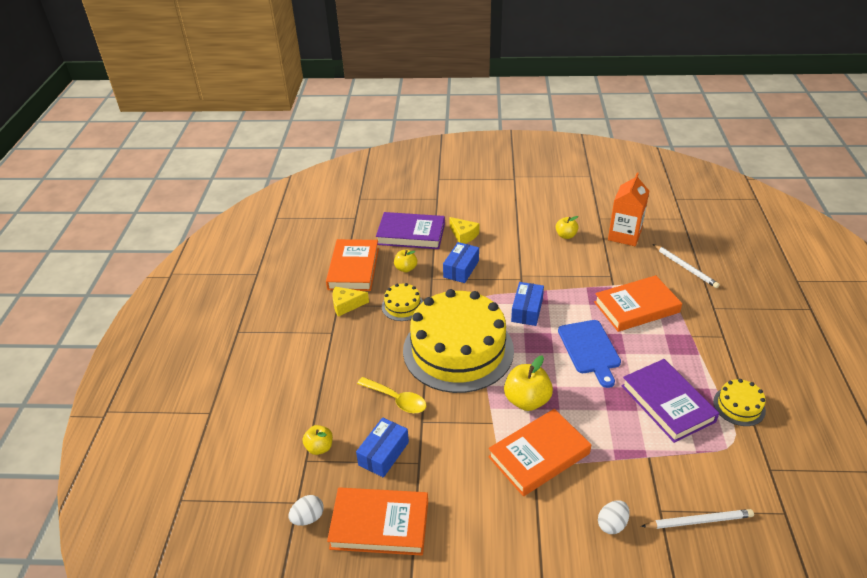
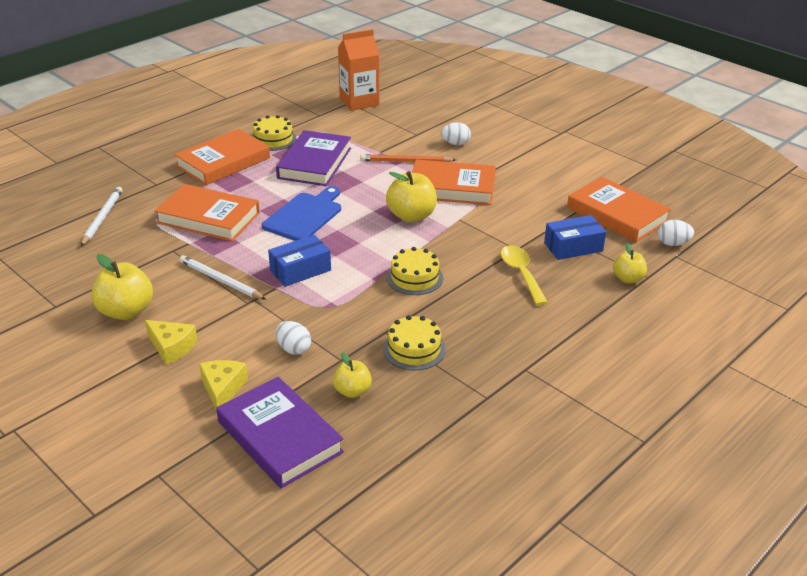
camera: 140 degrees left, 5 degrees down
(346, 305) = (476, 391): yellow cheese -> yellow cheese (171, 347)
(353, 268) = (415, 435): orange book -> orange book (223, 162)
(458, 350) = (414, 278): yellow cake -> yellow cake, size x0.41
(461, 269) = (293, 349): blue box -> white egg
(566, 235) = (126, 311): yellow apple -> yellow apple, size x1.67
(613, 461) = (405, 161): none -> orange pencil
(624, 235) = (77, 274): orange carton -> orange carton (359, 101)
(698, 521) = (402, 122): white pencil -> white pencil (220, 280)

